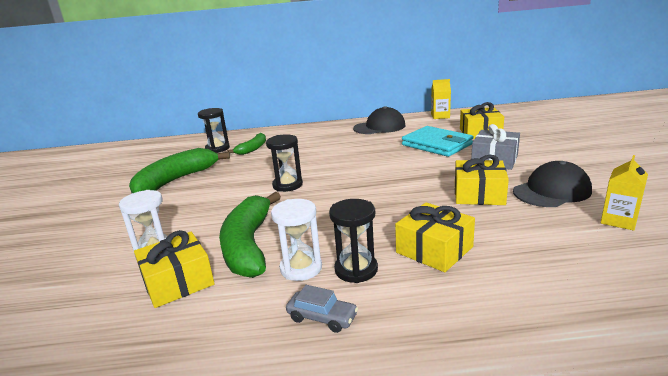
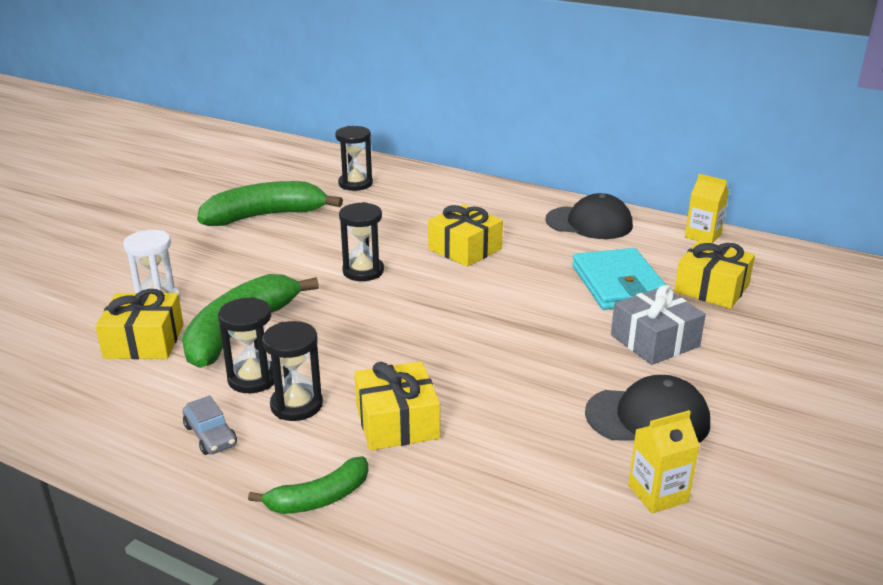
camera: 30 degrees right, 5 degrees up
(252, 149) = (391, 200): green banana -> green banana (319, 498)
(301, 268) = (253, 379): white hourglass -> black hourglass
(479, 194) = (551, 380): yellow gift -> yellow gift (465, 249)

